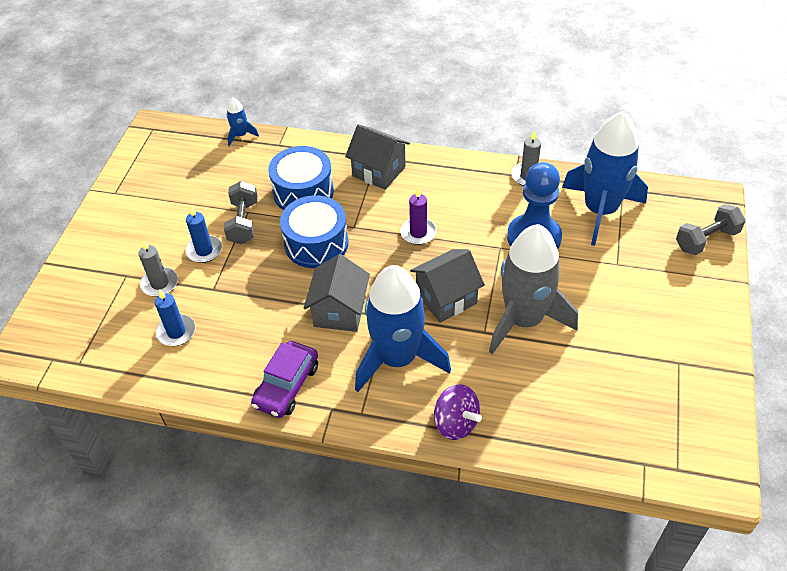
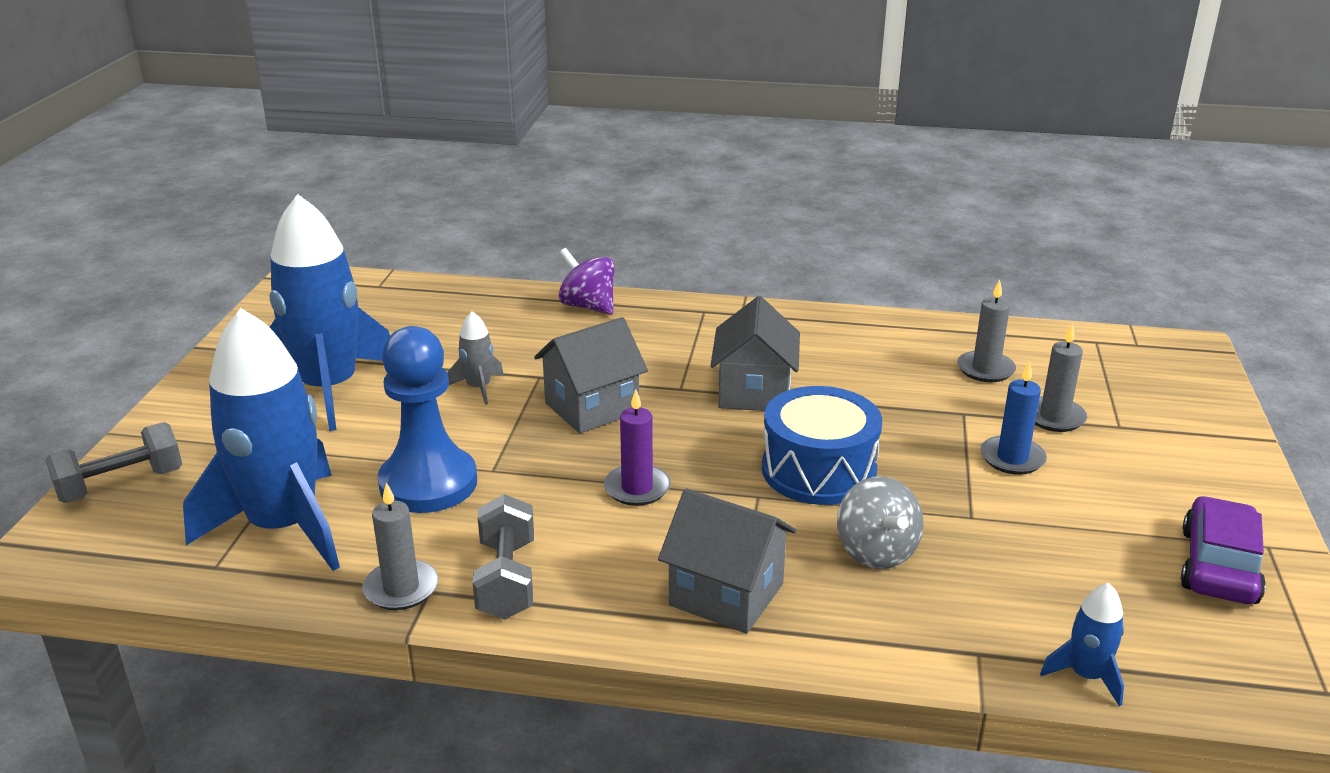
camera: 175 degrees right, 20 degrees down
(176, 332) = (985, 369): blue candle -> grey candle
(243, 222) = (968, 499): grey dumbbell -> grey dumbbell (506, 579)
(287, 386) = (804, 328): purple car -> purple car (1218, 566)
(303, 192) = (876, 552): blue drum -> grey spinning top
(397, 358) = (663, 351): blue rocket -> blue rocket (329, 389)
(523, 320) = (479, 388): grey rocket -> grey rocket, size x0.42

